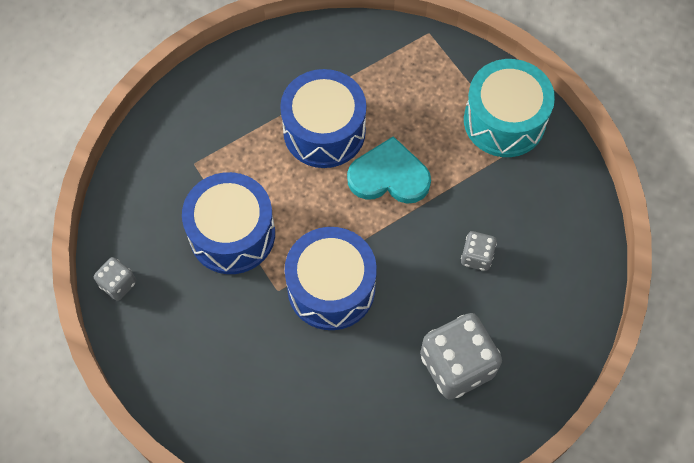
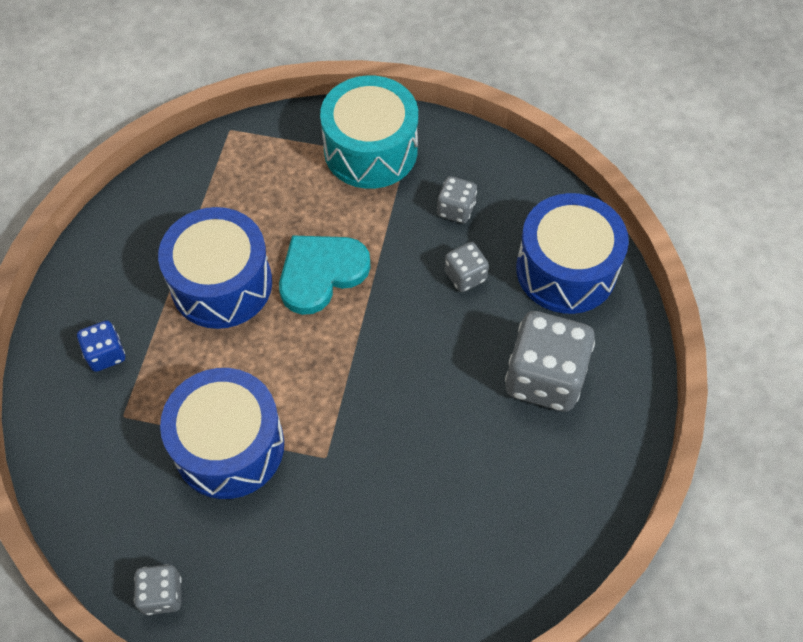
camera: 45 degrees left, 5 degrees down
(219, 118) = (106, 354): none -> blue dice
(331, 288) = (371, 411): blue drum -> blue drum (566, 270)
(518, 208) = (456, 209): none -> grey dice

